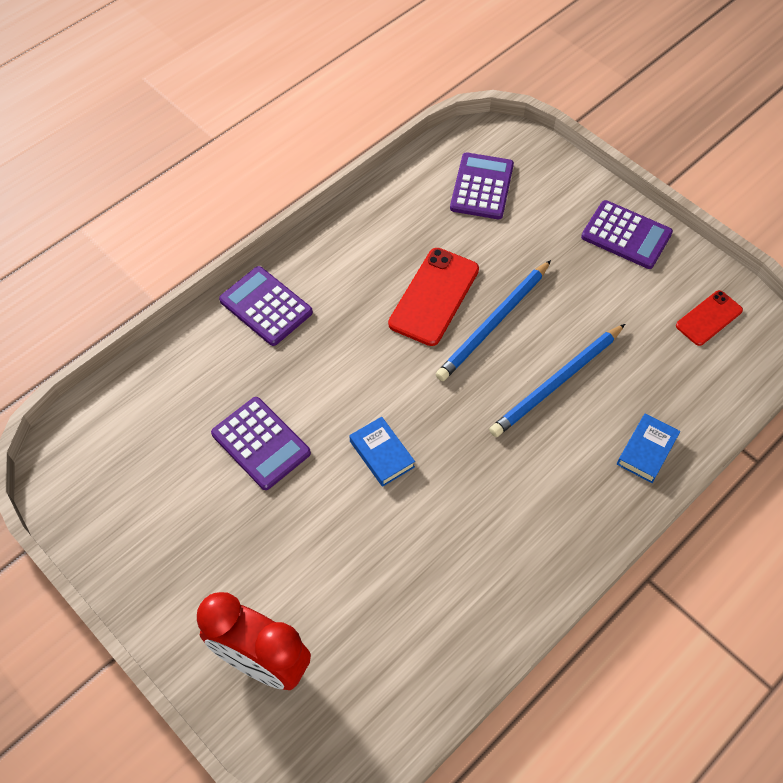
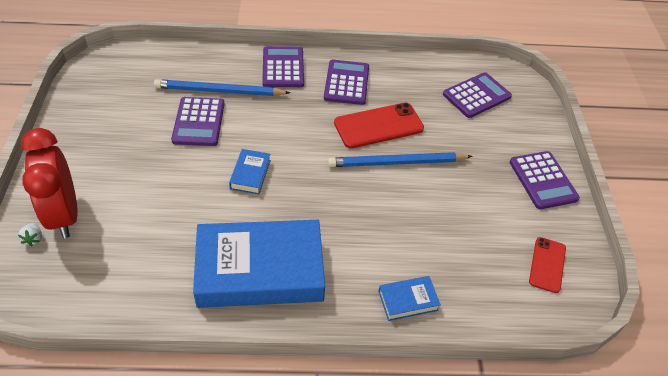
camera: 40 degrees right, 10 degrees down
(266, 712) = (33, 239): none -> white strawberry
(349, 272) = (346, 83): none -> purple calculator
(504, 538) = (260, 270): none -> blue book
(556, 383) = (396, 220): blue pencil -> blue pencil (219, 91)
(708, 318) = (547, 264): red phone -> red phone turned 75 degrees counterclockwise

